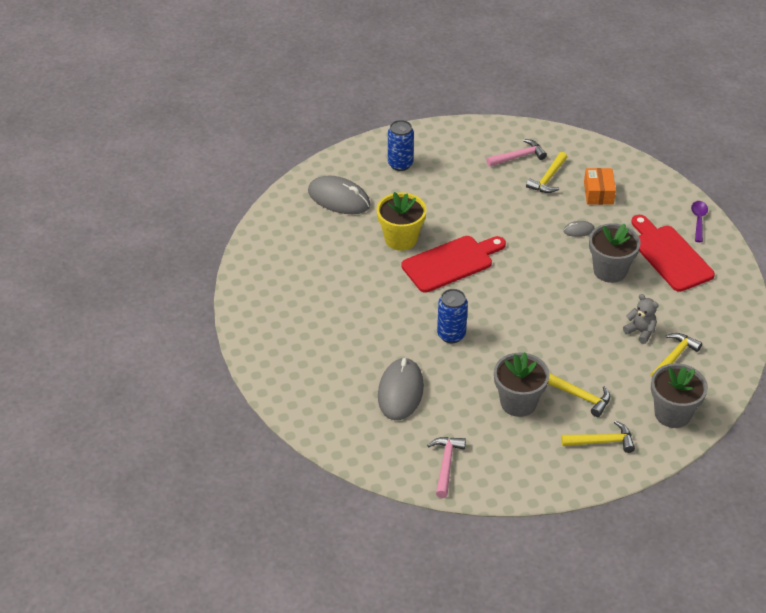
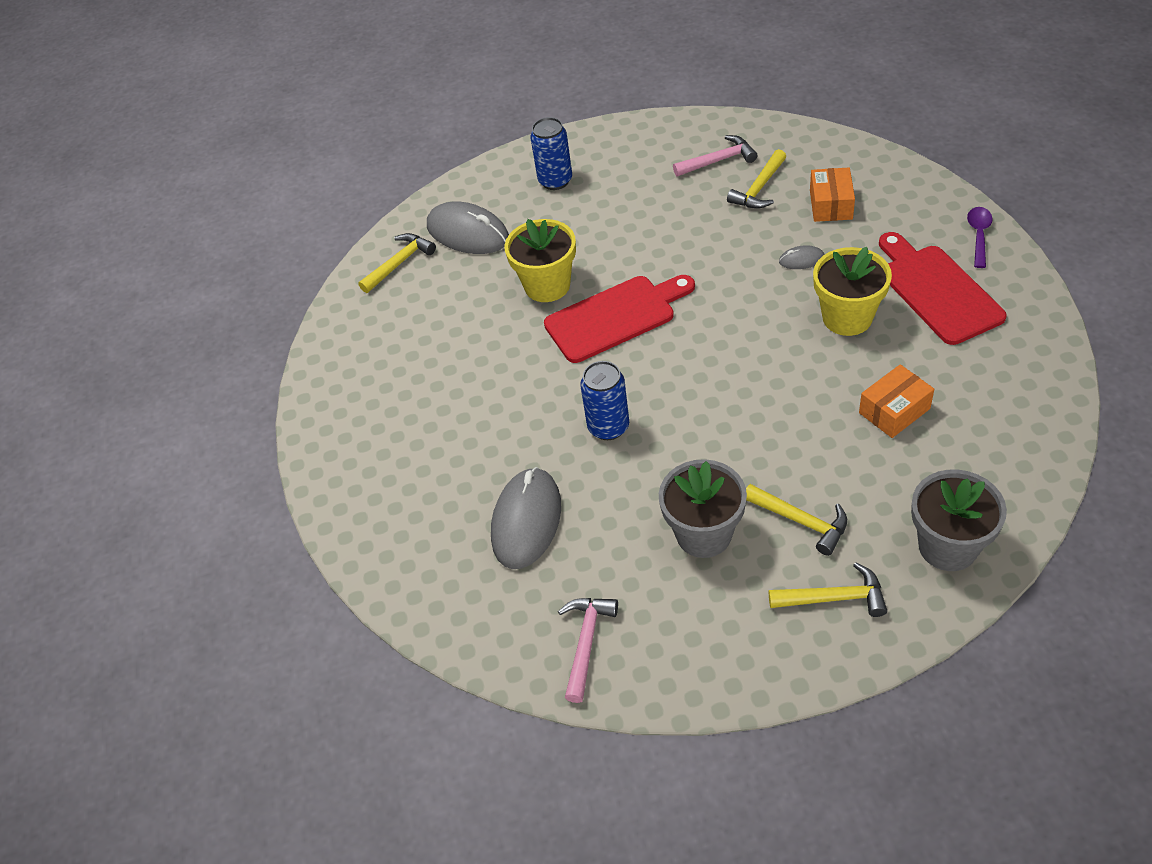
camera: 10 degrees right, 5 degrees up
(610, 270) = (847, 317): grey flower pot -> yellow flower pot
(640, 331) = (894, 411): grey teddy bear -> orange box
(674, 357) = (947, 450): yellow hammer -> yellow hammer (399, 263)

